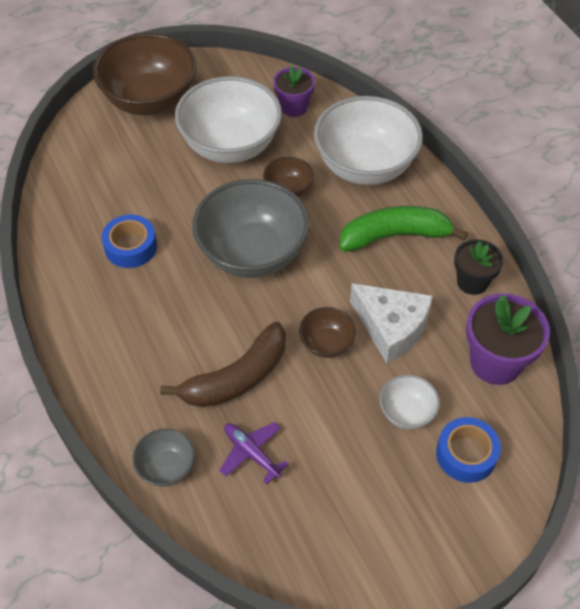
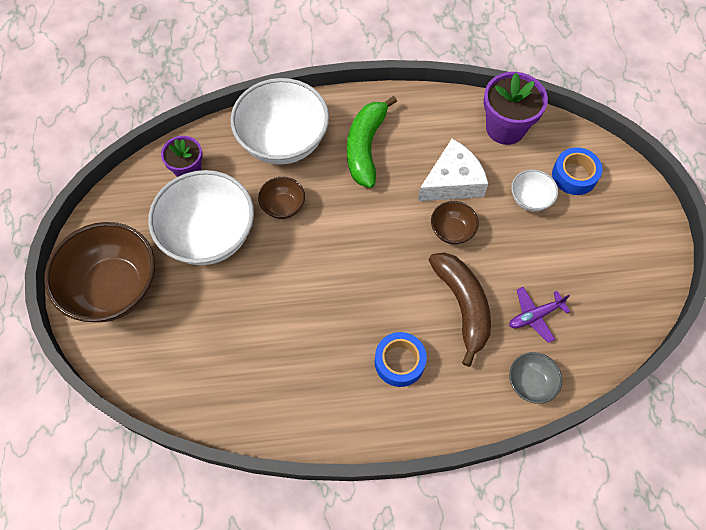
camera: 70 degrees left, 10 degrees up
(131, 247) = (293, 353): blue tape -> blue tape (399, 362)
(252, 253) = (341, 256): grey bowl -> none
(472, 282) = (430, 114): black flower pot -> none

